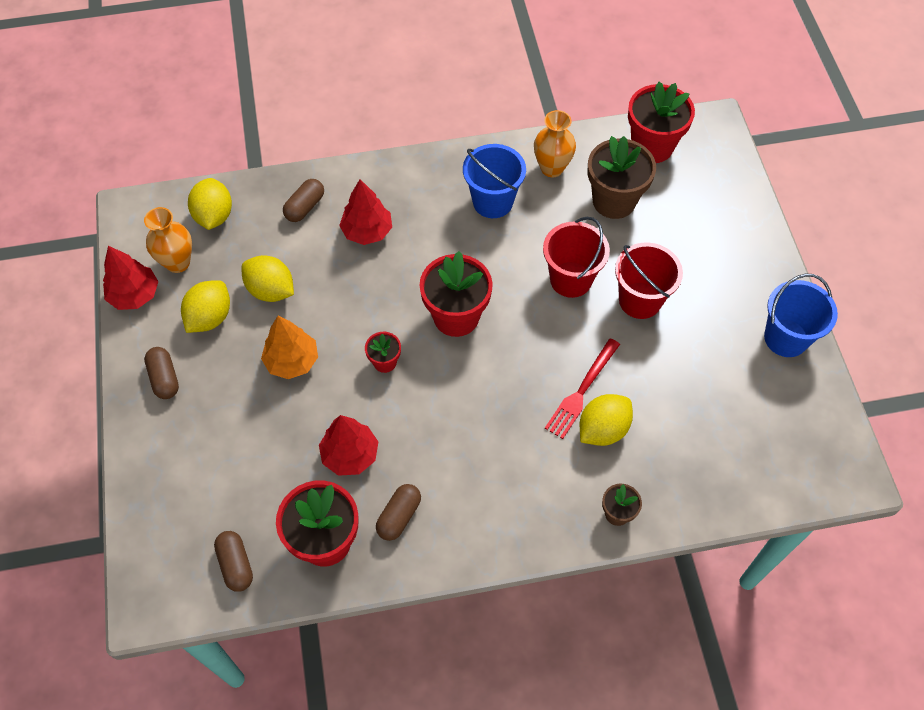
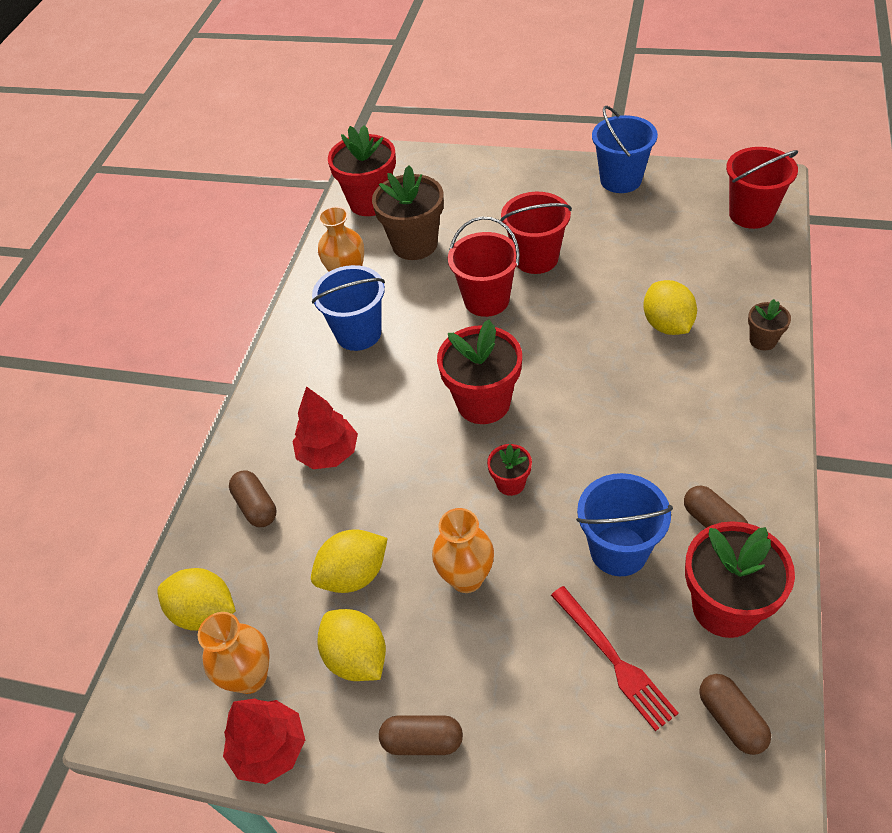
camera: 60 degrees left, 10 degrees down
(236, 564) = (731, 719): brown capsule -> brown capsule turned 60 degrees clockwise
(292, 361) = (466, 578): orange tree -> orange vase
(350, 455) = (618, 550): red tree -> blue bucket
(581, 391) = (618, 328): red fork -> red fork (614, 660)
(791, 468) = (751, 214): none -> red bucket

